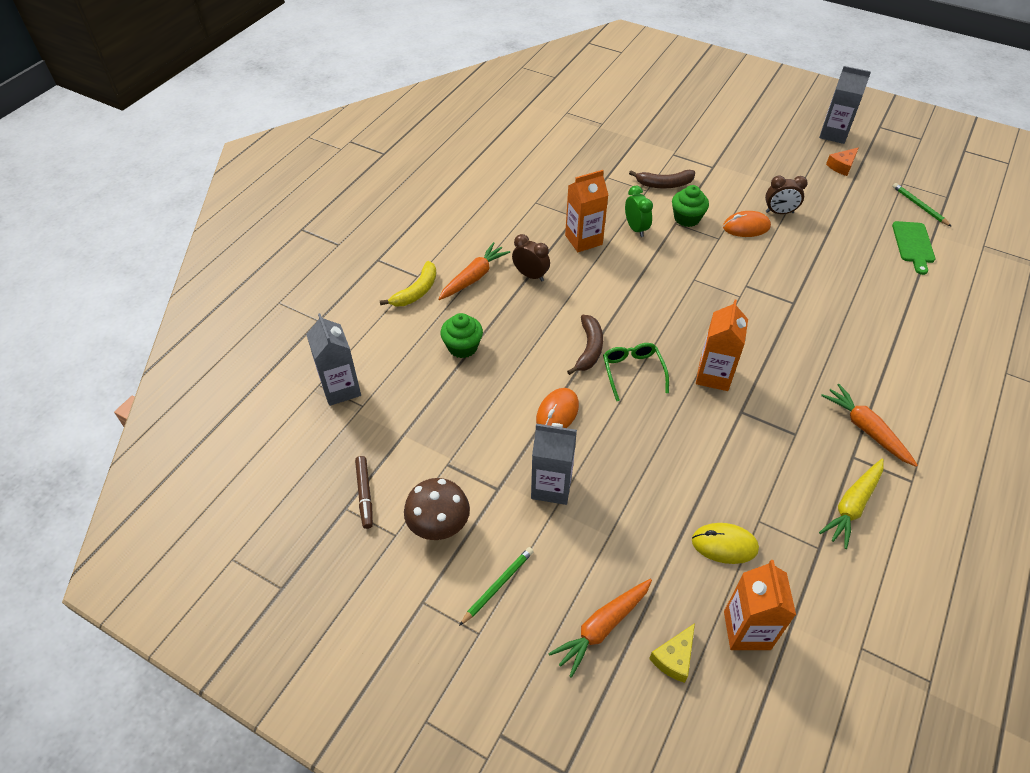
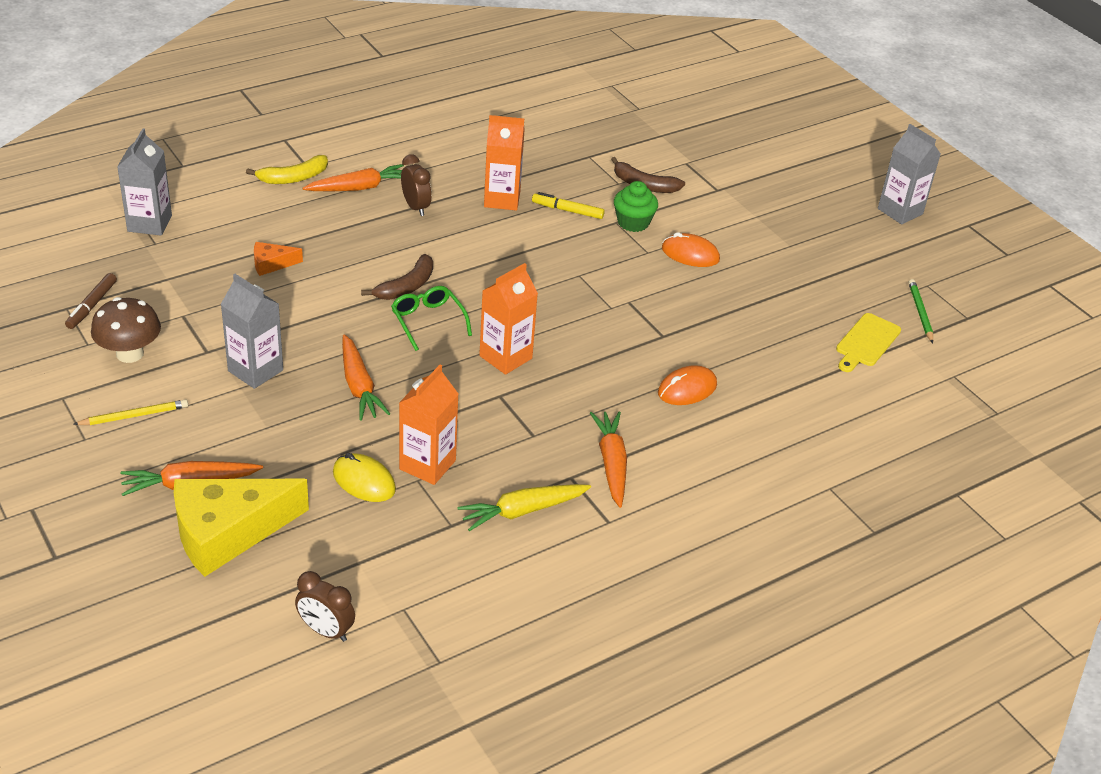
camera: 25 degrees right, 10 degrees down
(462, 347) = (289, 237): green cupcake -> none
(498, 586) = (134, 416): green pencil -> yellow pencil
(557, 413) = (321, 321): orange mouse -> orange mouse (687, 389)
(633, 372) = (428, 321): green glasses -> green glasses turned 45 degrees counterclockwise
(636, 229) = (567, 211): green clock -> yellow marker
(639, 458) = (359, 386): none -> orange carrot
(674, 658) = (227, 532): yellow cheese -> yellow cheese, size x2.23
(747, 630) = (313, 546): orange carton -> orange carton (427, 465)
(779, 212) = (744, 256): brown clock -> brown clock (326, 631)
(842, 166) = (872, 243): orange cheese -> orange cheese (271, 264)
(913, 245) = (866, 342): green cutting board -> yellow cutting board

